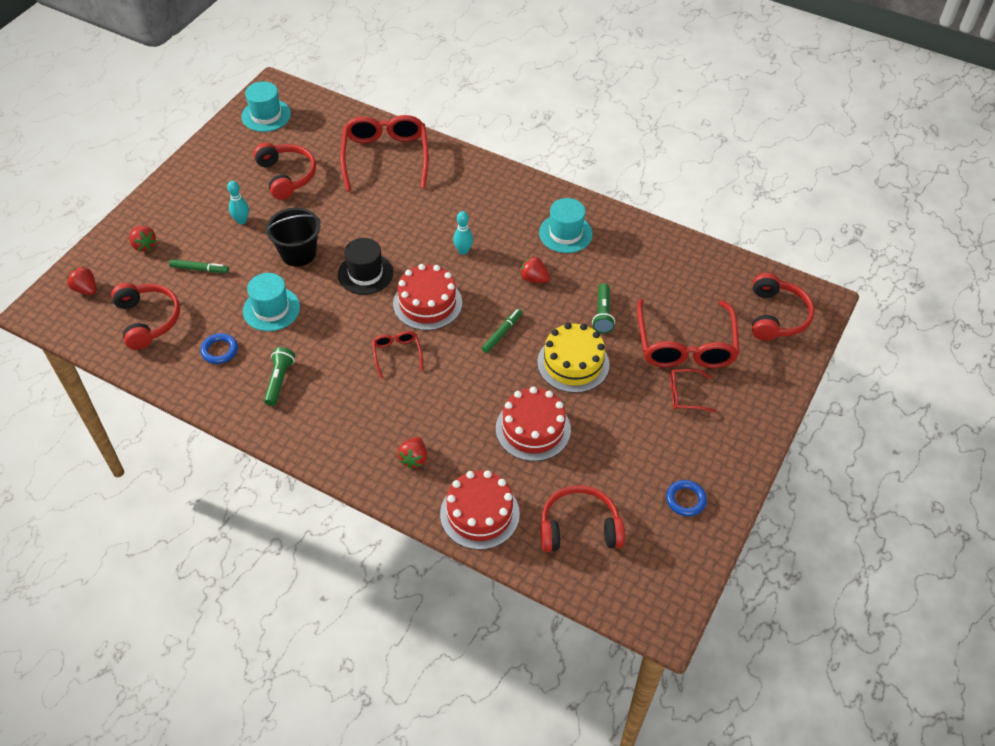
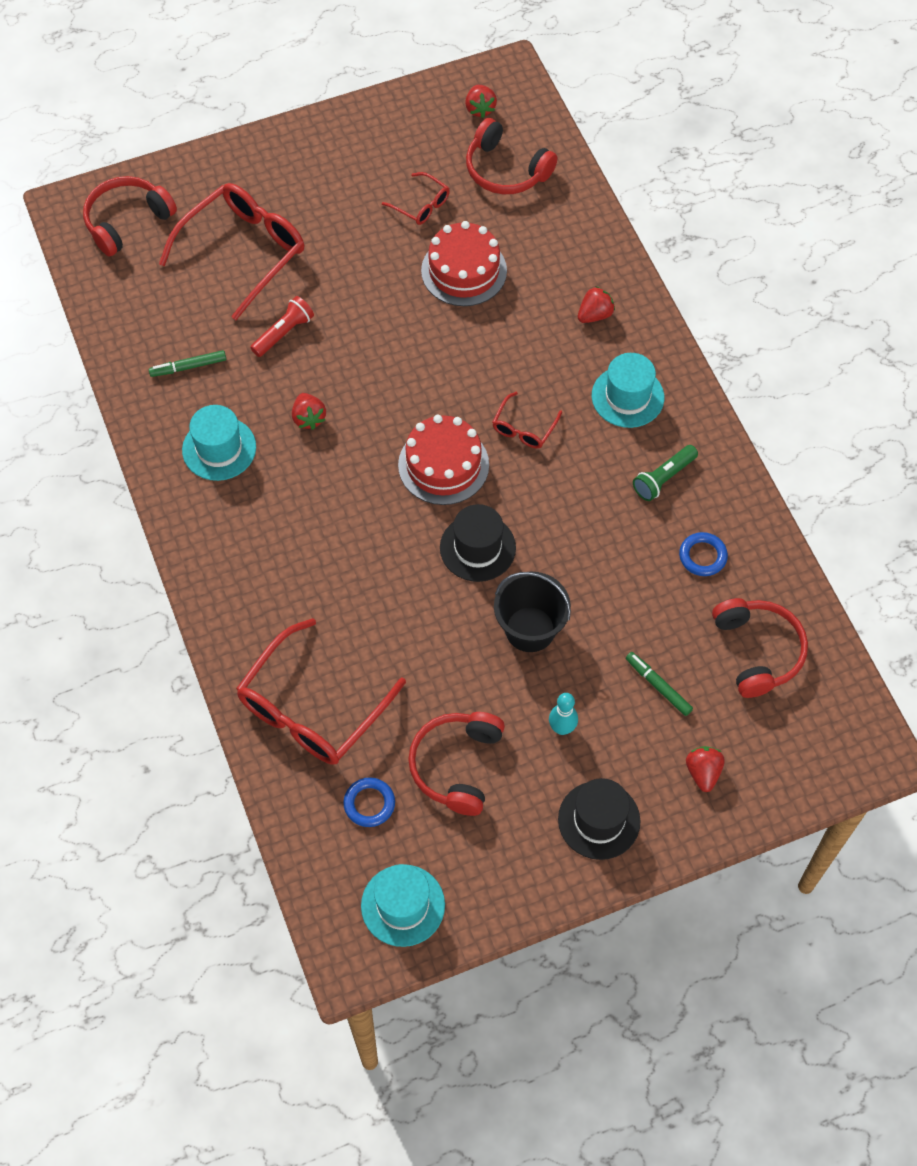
camera: 140 degrees left, 10 degrees up
(86, 289) = (807, 748): red strawberry -> red strawberry (480, 109)
(148, 320) = (758, 651): red headphones -> red headphones turned 150 degrees clockwise
(190, 195) = (599, 820): none -> black hat
(271, 309) = (613, 572): turquoise hat -> turquoise hat (627, 397)
(463, 251) = (347, 503): turquoise bowling pin -> none
(479, 514) = (578, 233): red cake -> none
(502, 333) = (400, 380): green marker -> green marker (188, 367)
(573, 363) = (365, 305): yellow cake -> none
(602, 314) = (284, 333): green flashlight -> red flashlight
(685, 500) = (397, 134): blue ring -> blue ring (369, 804)
(686, 395) = (297, 210): red glasses -> red glasses (421, 205)

